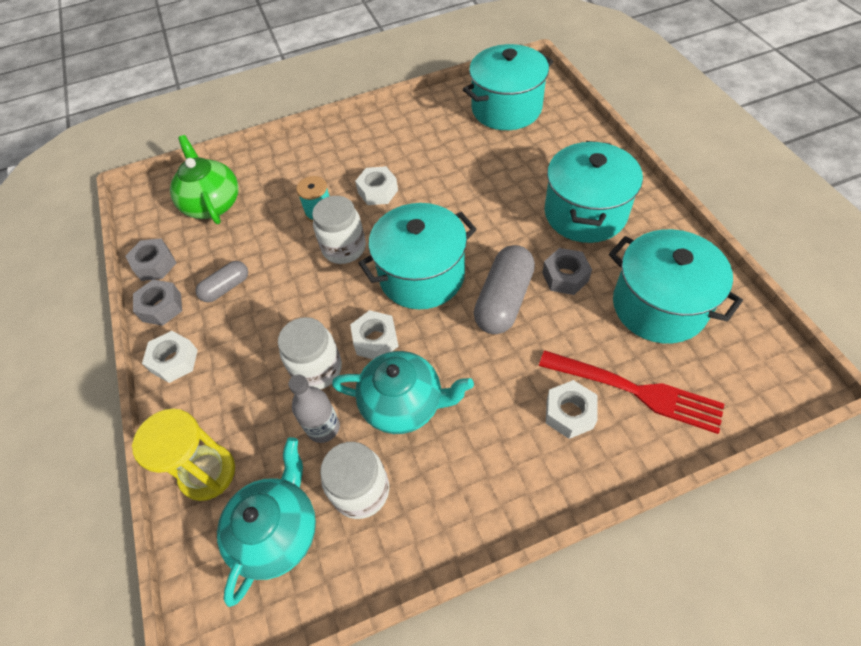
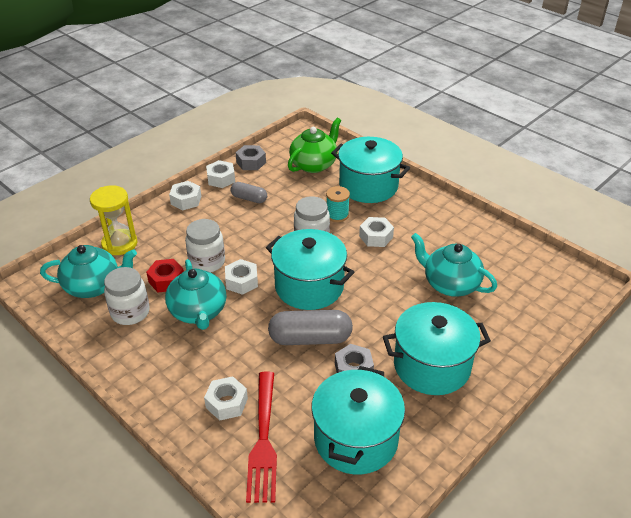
camera: 60 degrees right, 15 degrees down
(162, 307) = (221, 179): grey nut -> white nut
(323, 427) = (166, 280): grey bottle -> red nut
(482, 160) = (450, 284): none -> turquoise teapot
(506, 109) = (525, 281): turquoise pot -> turquoise pot (368, 186)

